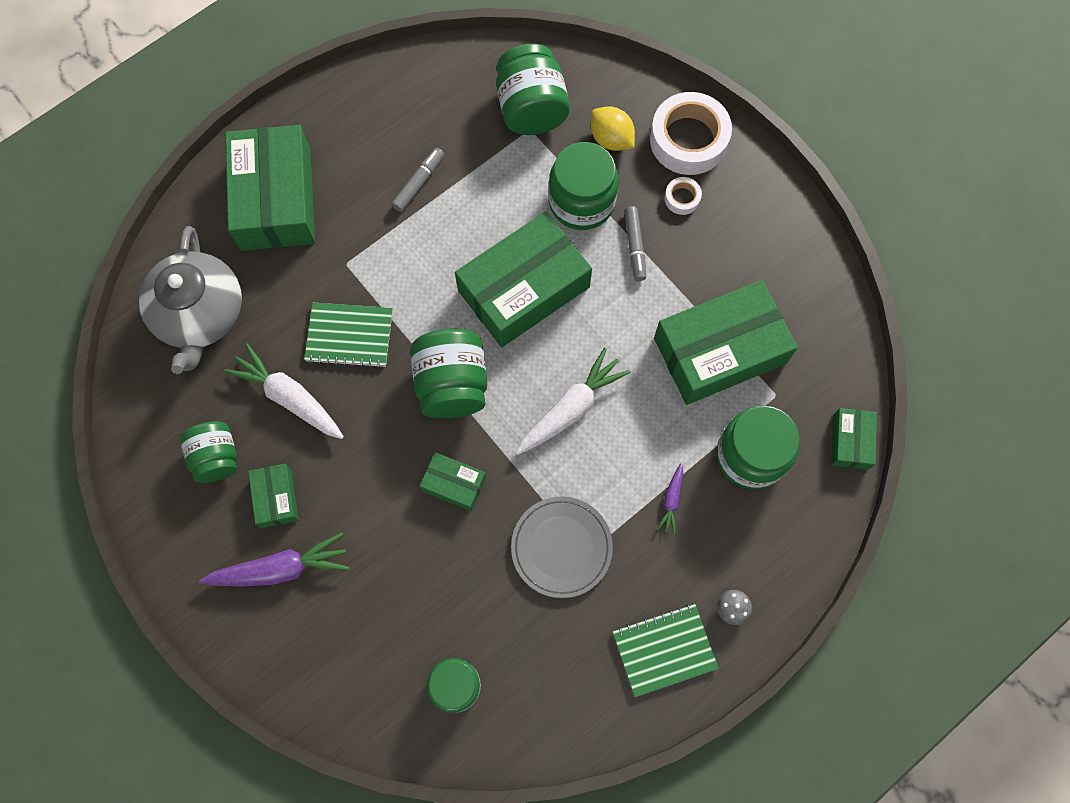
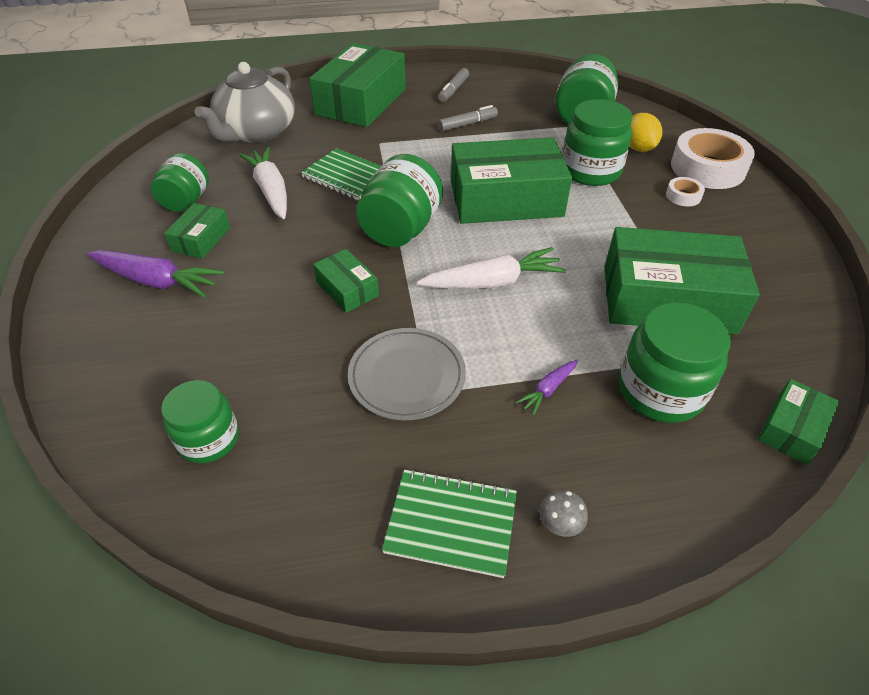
camera: 30 degrees right, 25 degrees down
(634, 246) = (621, 208): grey marker -> grey marker (453, 90)

